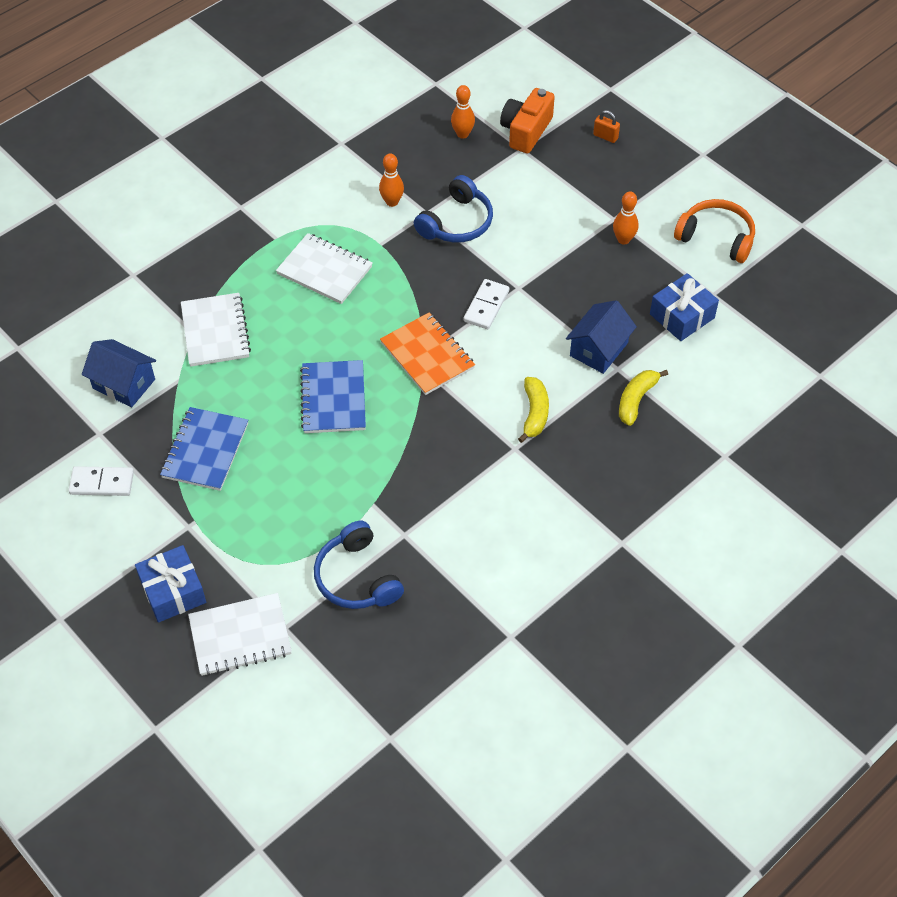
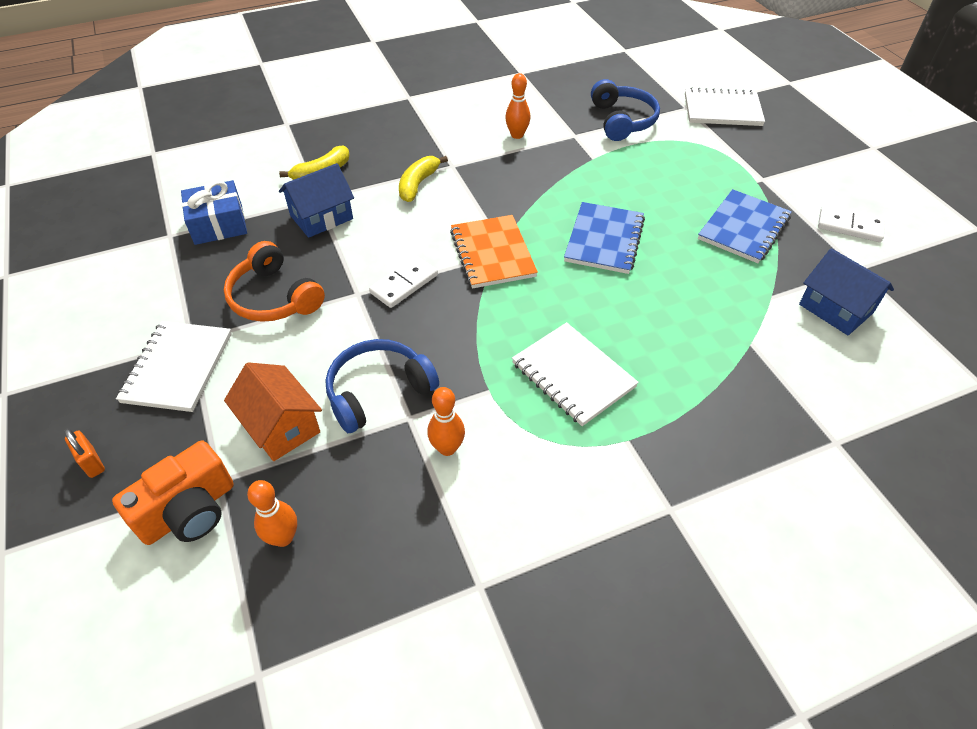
camera: 160 degrees left, 5 degrees down
(173, 591) = (776, 143): blue gift -> none
(215, 331) = (724, 337): white notebook -> white notebook (178, 368)
(506, 185) = (281, 426): none -> orange house
(623, 239) = (203, 313): orange bowling pin -> orange bowling pin (517, 135)
(716, 237) = (105, 287): orange headphones -> orange headphones (274, 297)

